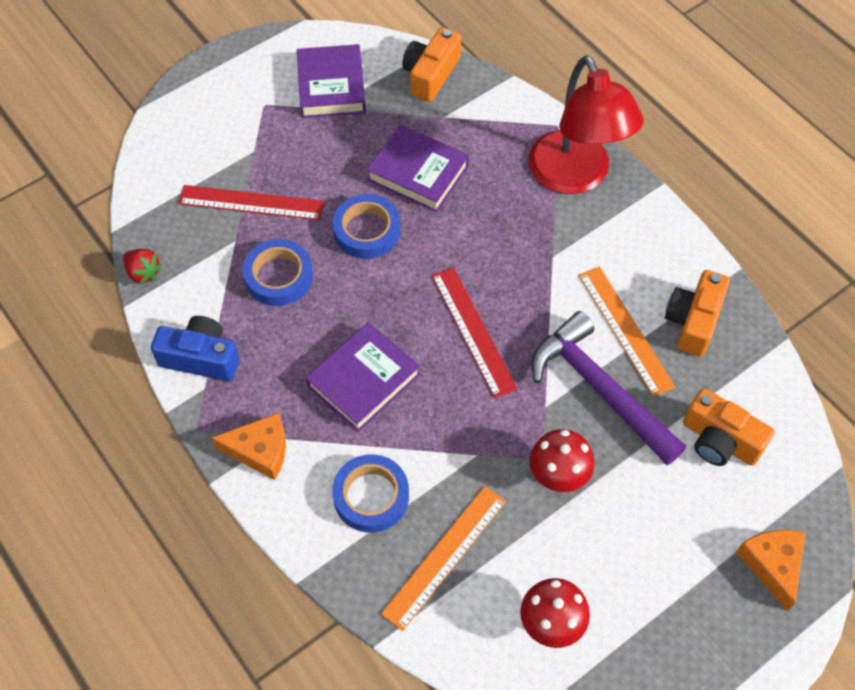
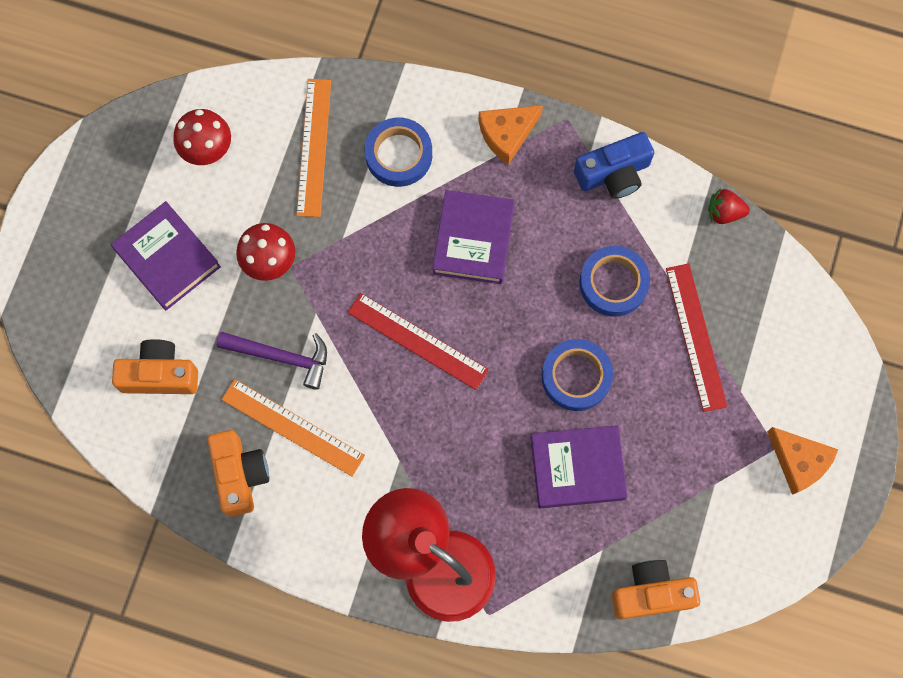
camera: 145 degrees right, 15 degrees up
(251, 202) = (696, 337): red ruler -> red ruler turned 75 degrees counterclockwise
(331, 86) = (732, 512): purple book -> purple book (167, 258)
(430, 75) = (651, 593): orange camera -> orange camera turned 90 degrees counterclockwise
(600, 389) = (281, 357): purple hammer -> purple hammer, size x0.65
(772, 565) = (69, 297): orange cheese -> orange cheese (799, 462)

